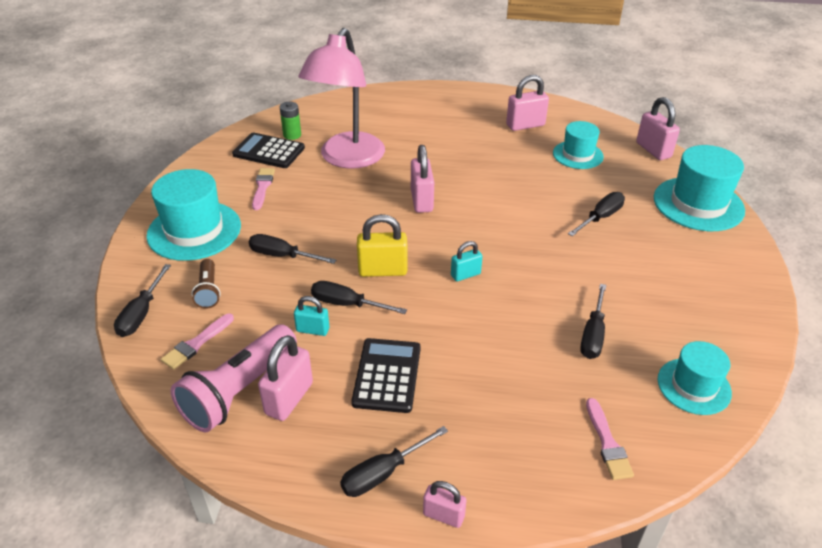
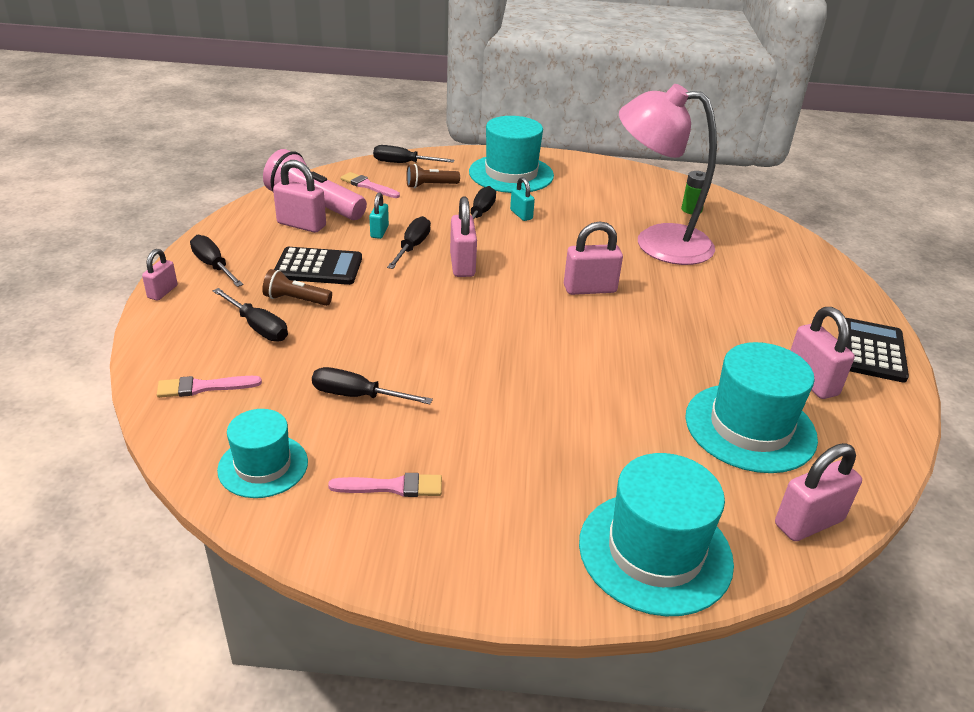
camera: 85 degrees right, 5 degrees down
(262, 187) = (587, 199): pink brush -> pink brush (392, 487)
(269, 151) = (652, 199): black calculator -> black calculator (872, 351)
(382, 270) = (462, 265): yellow padlock -> pink padlock
(451, 388) = (296, 300): none -> brown flashlight
(465, 274) = (458, 314): turquoise padlock -> turquoise padlock (521, 215)
(578, 155) = (750, 427): turquoise hat -> turquoise hat, size x1.61
(600, 217) = (590, 431): black screwdriver -> black screwdriver (258, 327)

